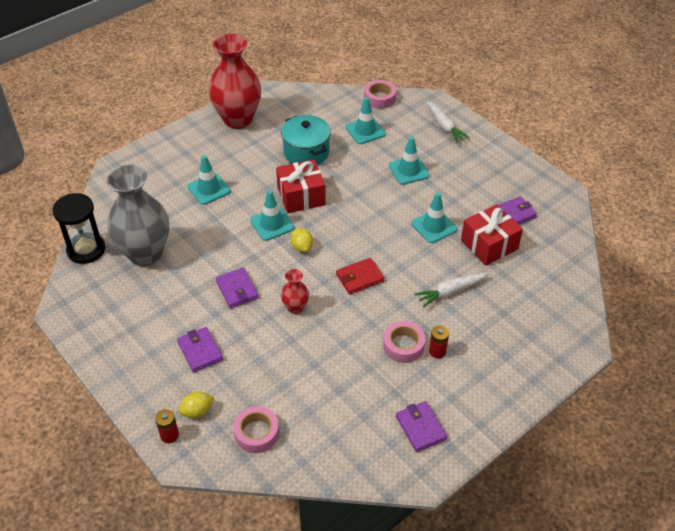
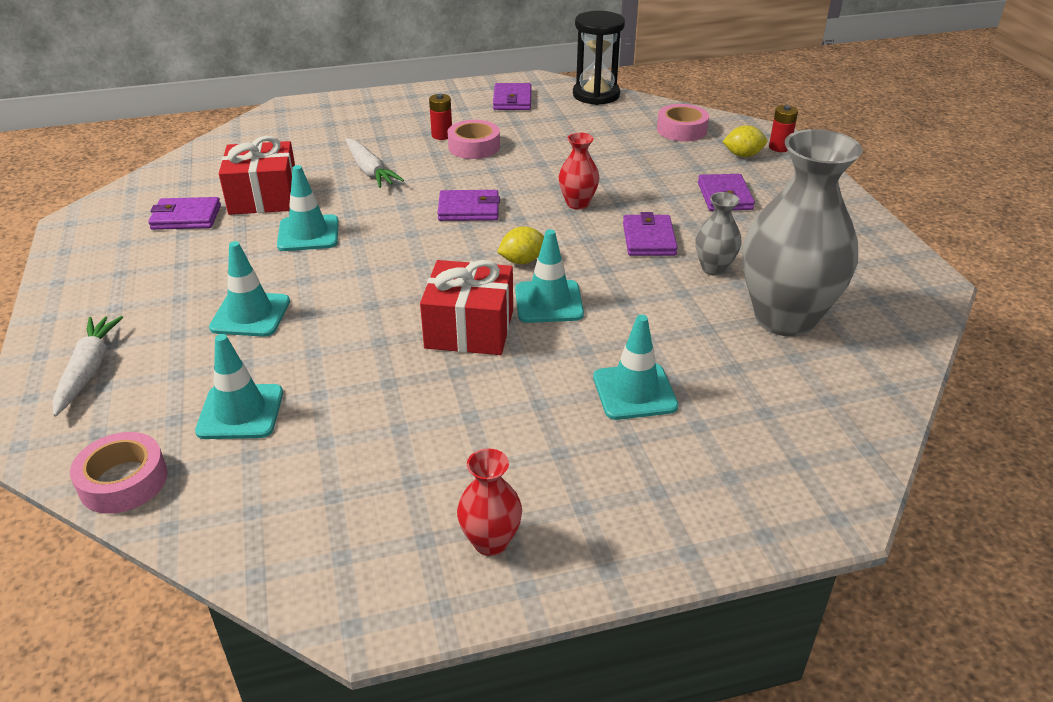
camera: 155 degrees left, 10 degrees down
(86, 250) = (897, 353): black hourglass -> black hourglass (596, 95)
(191, 278) = (714, 268): none -> grey vase
(238, 119) = (490, 541): red vase -> red vase, size x0.45
(302, 247) = (522, 261): yellow lemon -> yellow lemon turned 60 degrees clockwise
(306, 152) = (396, 405): turquoise pot -> none
(360, 278) = (469, 209): red wallet -> purple wallet
(450, 292) = (370, 171): white carrot -> white carrot turned 60 degrees clockwise

